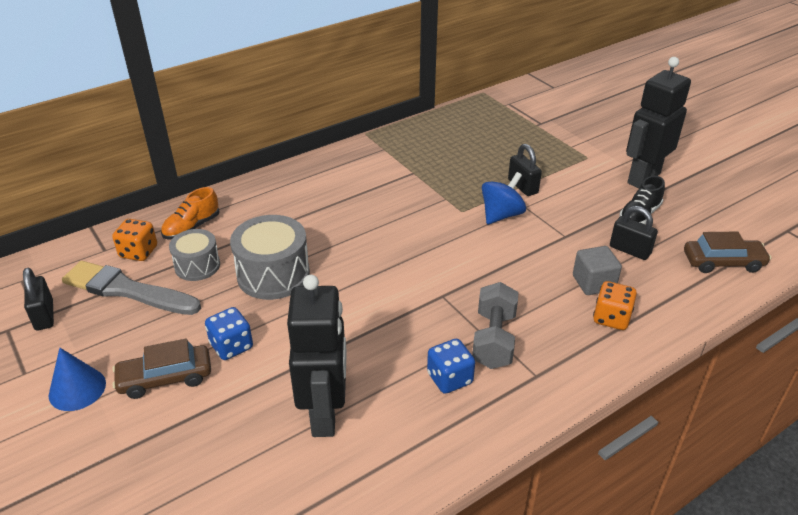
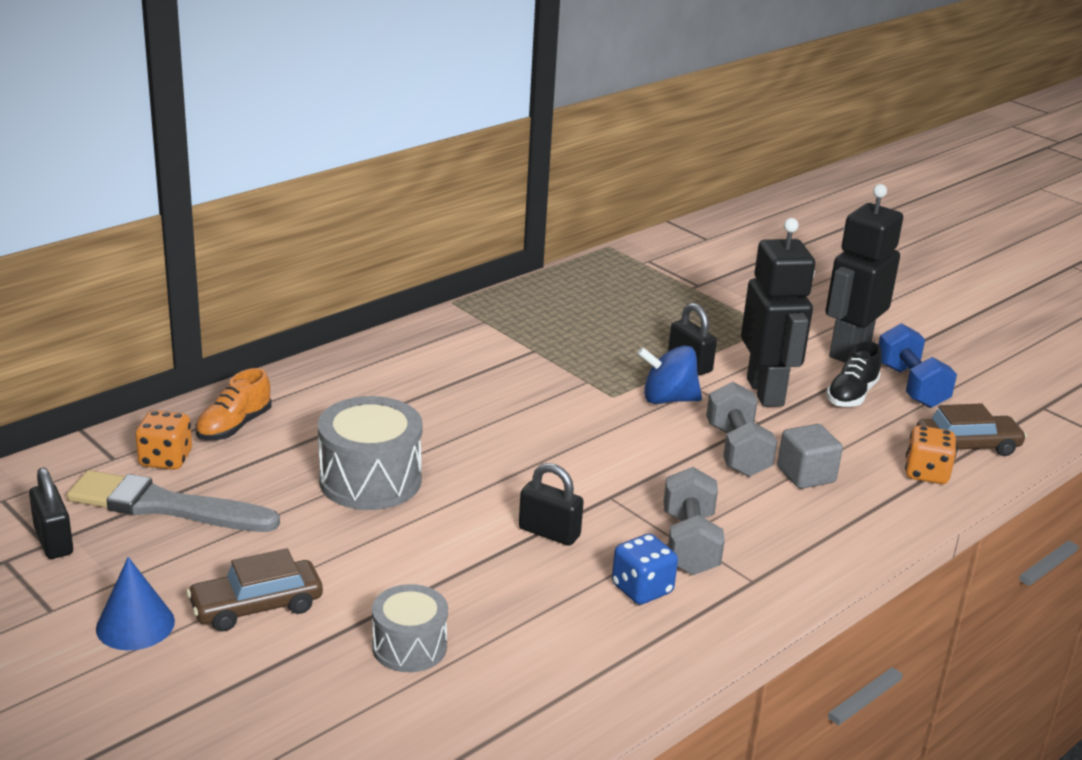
camera: 10 degrees left, 10 degrees down
(197, 266) = (258, 473): grey drum -> grey drum (409, 647)
(231, 346) = (337, 566): blue dice -> none
(325, 414) = (488, 636): black robot -> black robot (766, 392)
(501, 215) = (668, 399): blue spinning top -> blue spinning top turned 120 degrees counterclockwise
(544, 260) = (737, 450): none -> grey dumbbell
(611, 318) = (836, 513): orange dice -> orange dice (926, 473)
(630, 250) = (846, 436): black padlock -> black padlock (549, 532)
(686, 209) = (910, 386): none -> blue dumbbell

